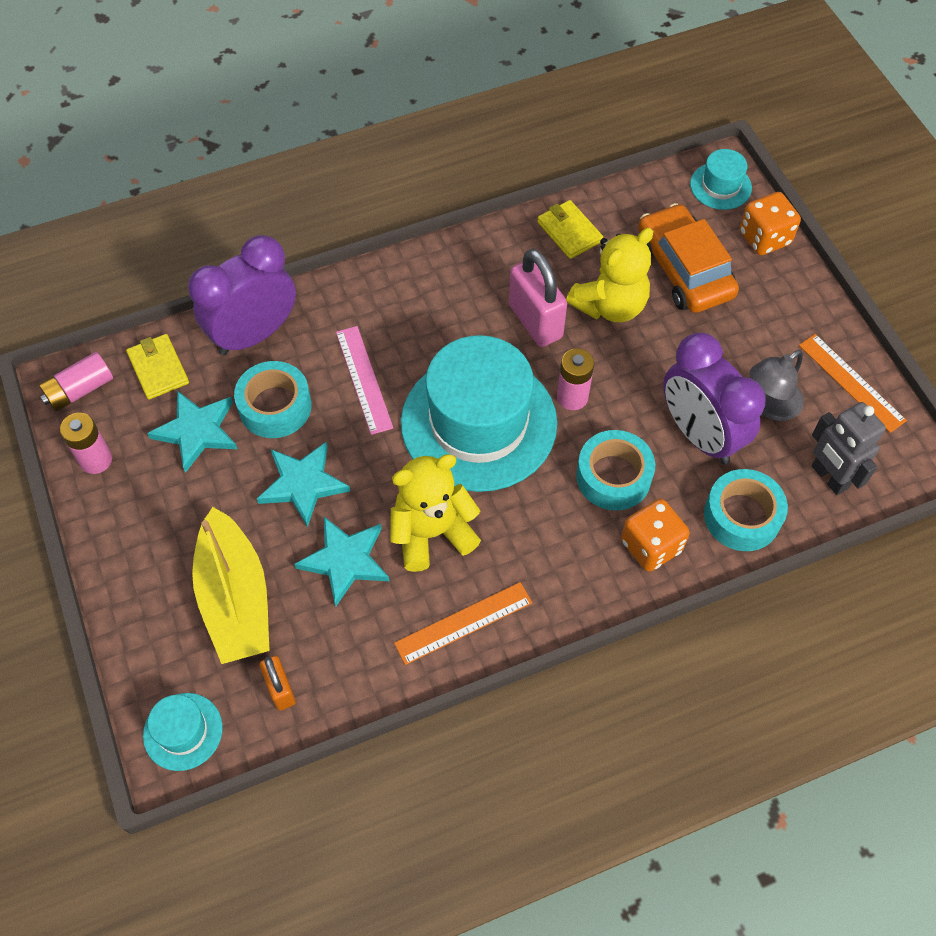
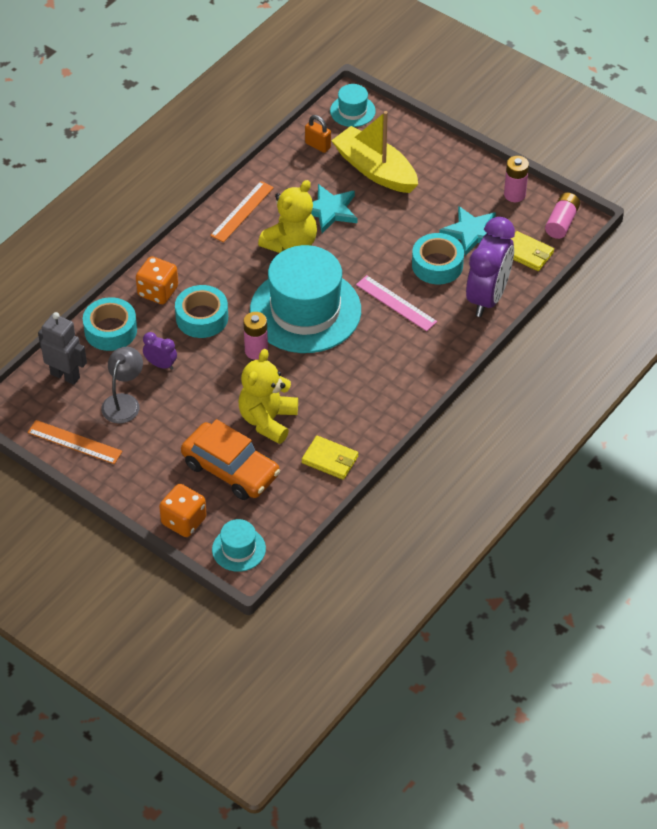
camera: 150 degrees right, 10 degrees down
(303, 484) = (385, 234): turquoise star -> none
(535, 321) = (311, 387): pink padlock -> none
(699, 435) = (161, 365): purple clock -> purple clock, size x0.46

